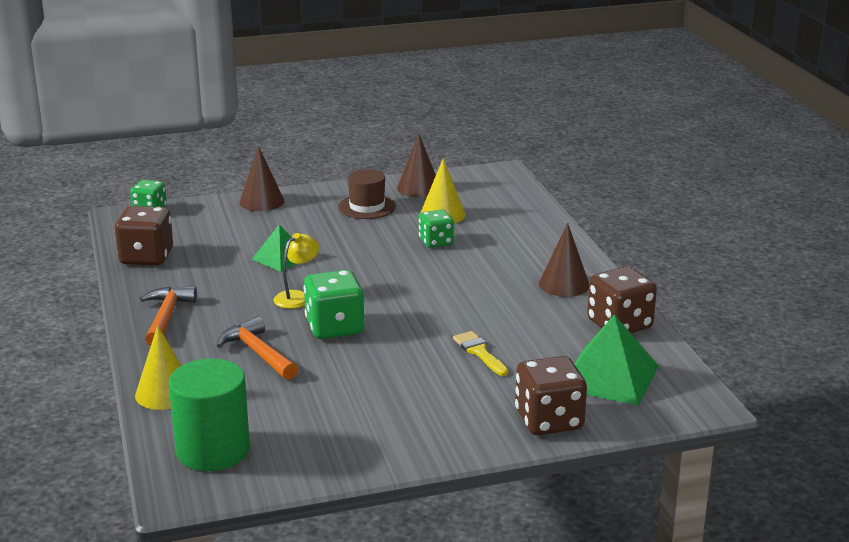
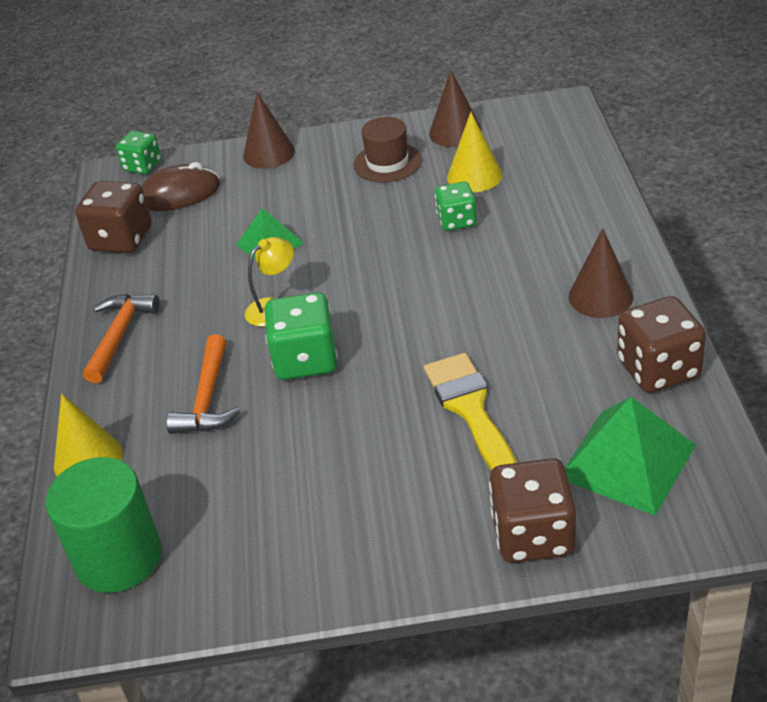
camera: 15 degrees right, 15 degrees up
(190, 228) = (179, 194): none -> brown mouse
(258, 353) = (207, 398): orange hammer -> orange hammer turned 150 degrees counterclockwise
(479, 352) = (470, 409): yellow brush -> yellow brush, size x1.66

